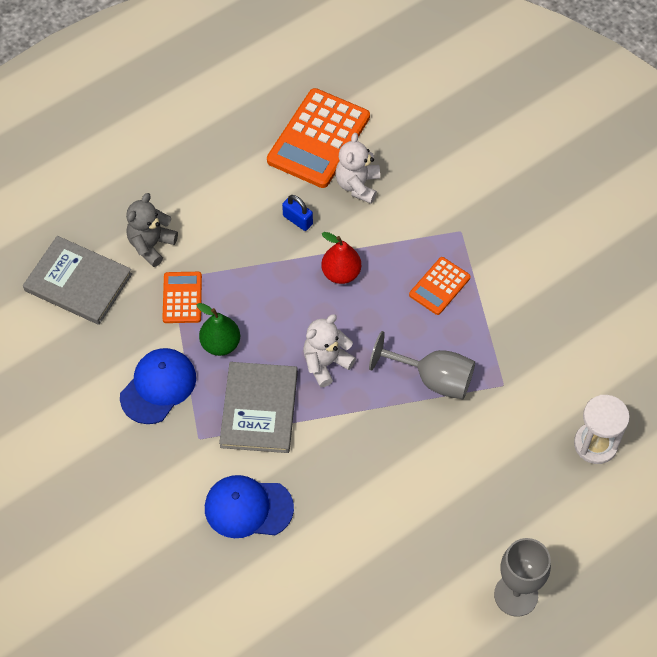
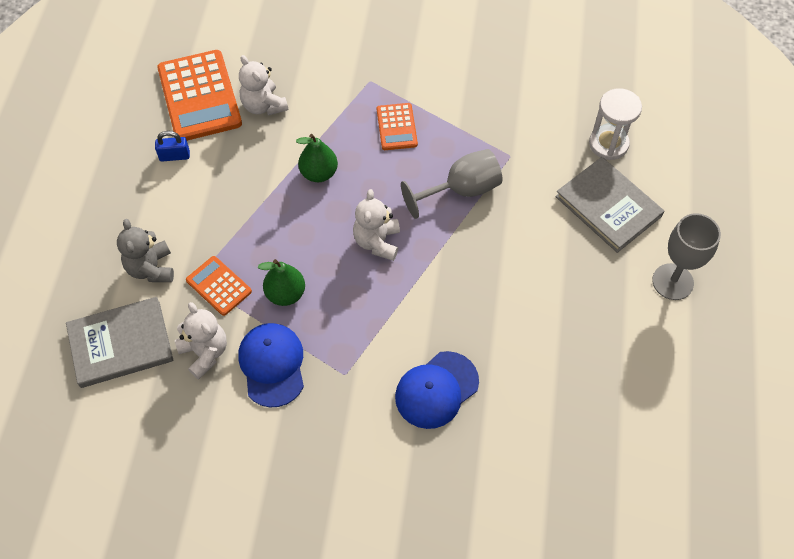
camera: 45 degrees left, 0 degrees up
(124, 338) = (205, 353): none -> white teddy bear
(259, 409) = (366, 314): grey book -> grey book (608, 206)
(297, 220) = (246, 162): blue padlock -> blue padlock (174, 156)
(341, 273) = (319, 173): red pear -> green pear

